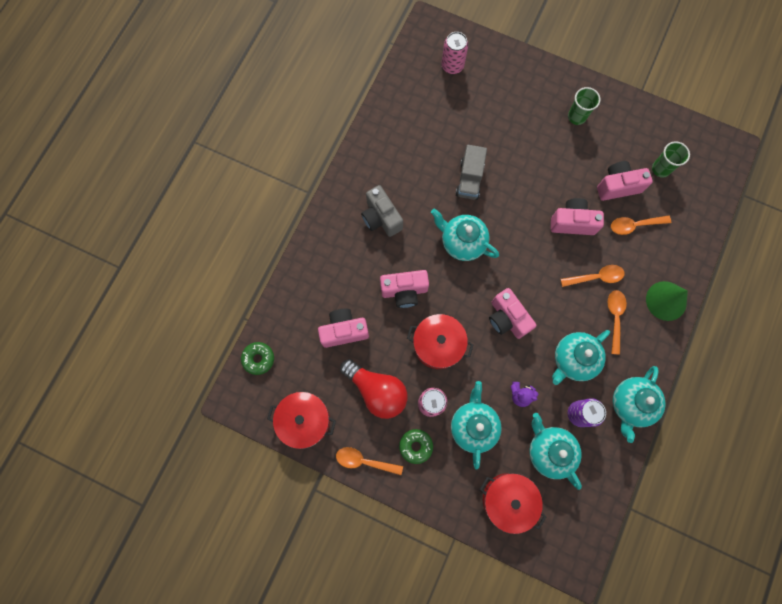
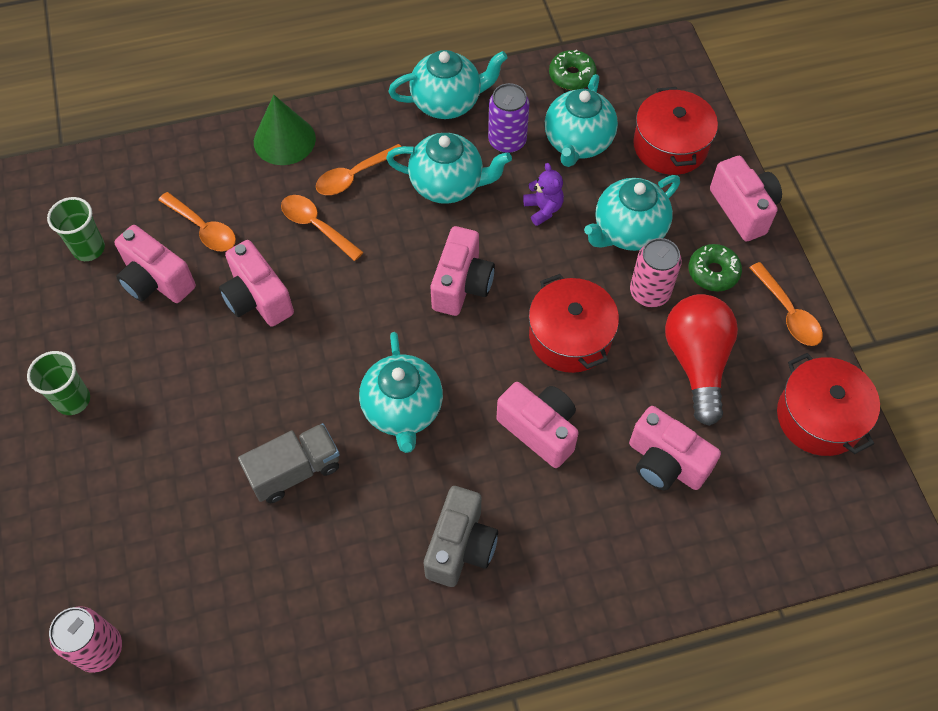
camera: 130 degrees left, 15 degrees down
(258, 359) = (812, 543): green donut -> green donut (572, 76)
(438, 499) = (743, 209): none -> pink camera

